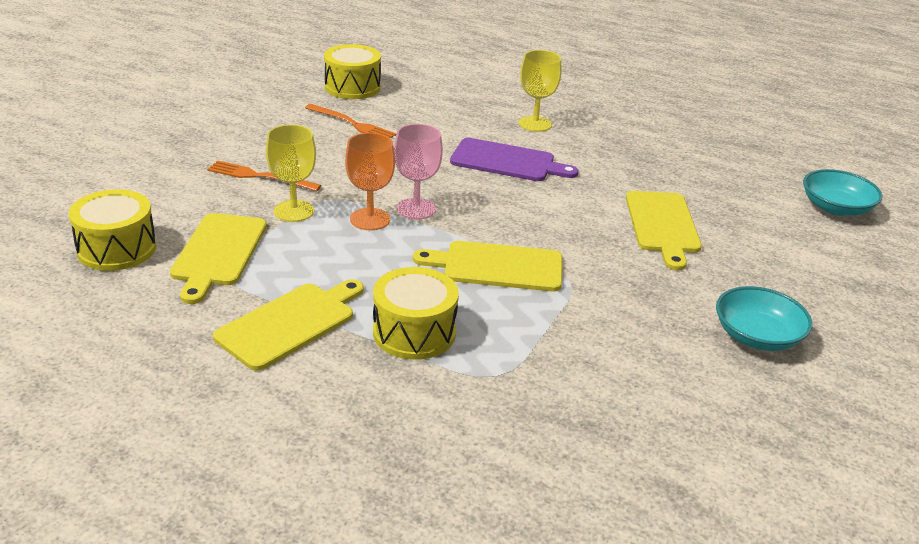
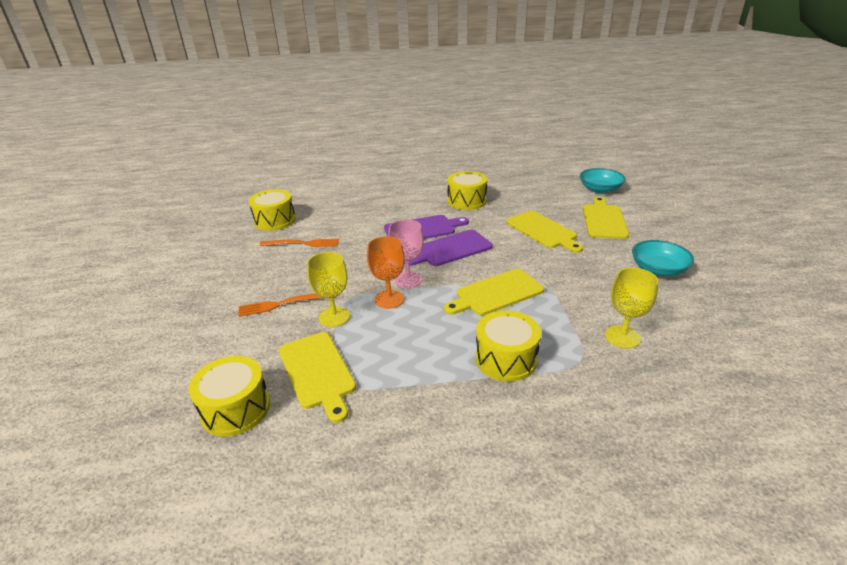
camera: 30 degrees left, 0 degrees up
(290, 323) = (427, 396): yellow cutting board -> yellow cutting board (604, 220)
(510, 197) = (451, 249): none -> purple cutting board
(535, 124) = (410, 202): yellow goblet -> yellow goblet (622, 337)
(611, 150) = (466, 201): none -> yellow drum

